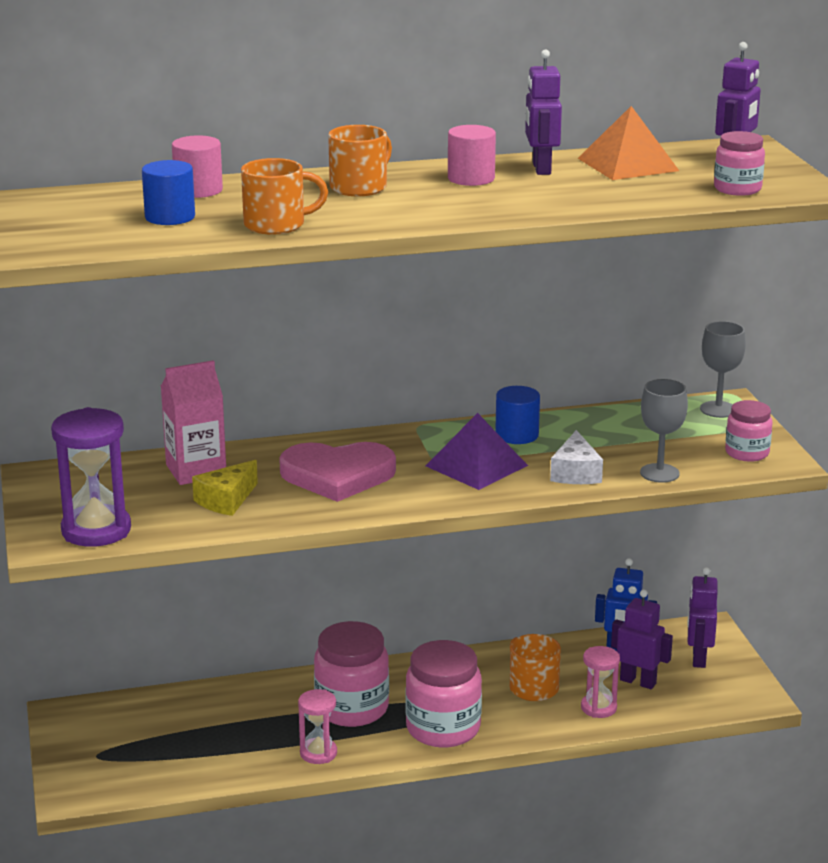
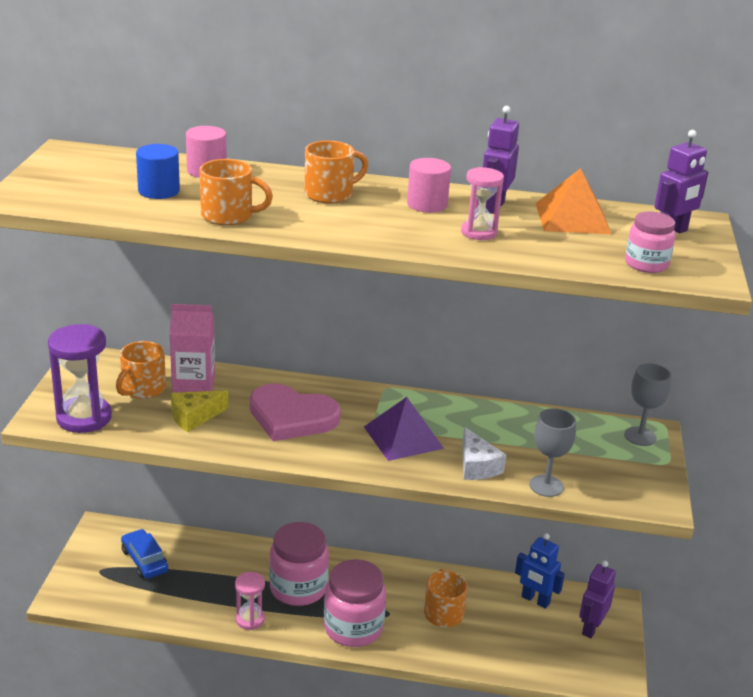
camera: 20 degrees right, 5 degrees up
(139, 488) = (142, 389): none -> orange mug
(145, 731) = (145, 560): none -> blue car
(517, 435) = (456, 417): blue cylinder -> none
(575, 473) = (477, 466): white cheese -> white cheese turned 45 degrees counterclockwise
(598, 708) = (483, 648): pink hourglass -> pink hourglass (478, 232)
(638, 681) = (529, 634): purple robot -> none
(747, 453) = (635, 486): pink jar -> none

